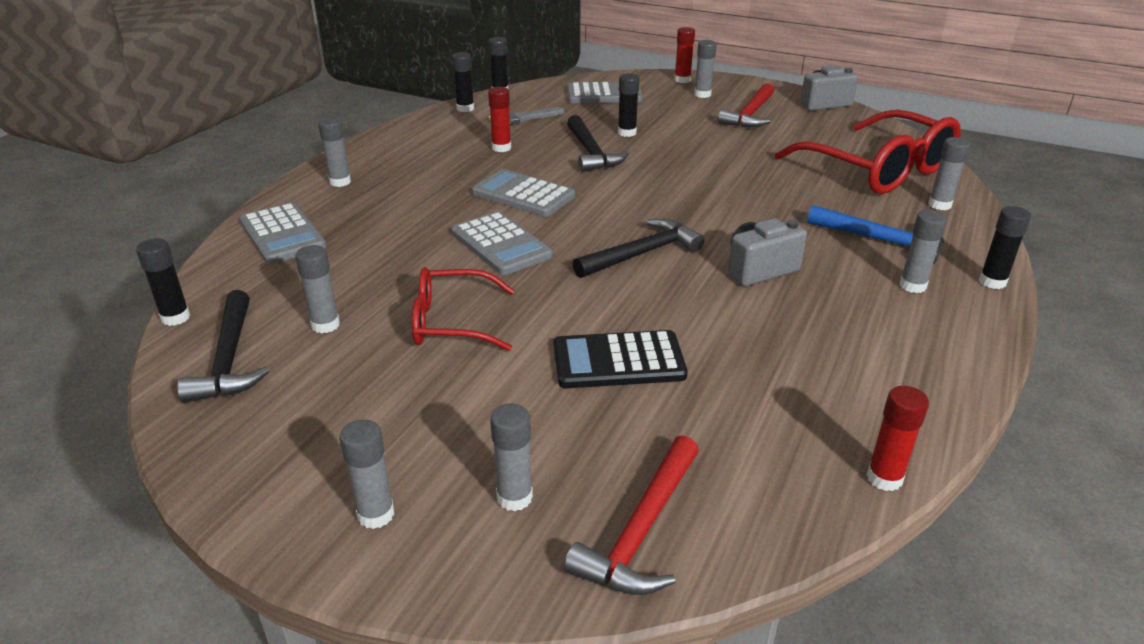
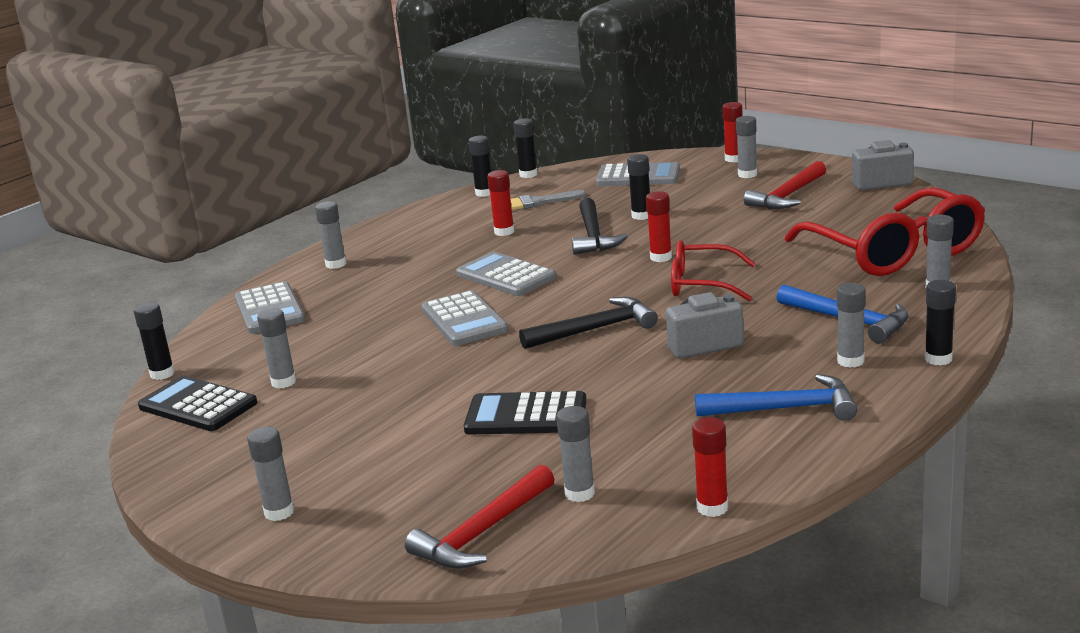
camera: 15 degrees right, 10 degrees down
(229, 359) = (198, 405): black hammer -> black calculator
(453, 322) = (394, 382): red glasses -> red glasses (703, 284)
(514, 497) = (391, 506): grey glue stick -> grey glue stick (579, 493)
(667, 175) = (661, 257): none -> red glue stick
(883, 343) = (785, 408): none -> blue hammer

